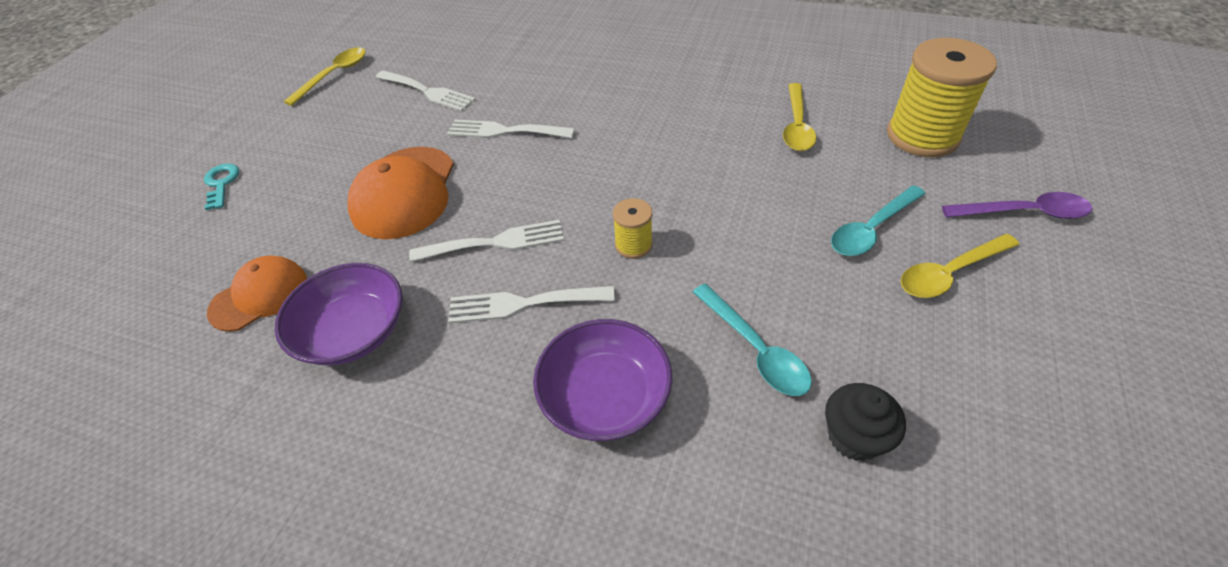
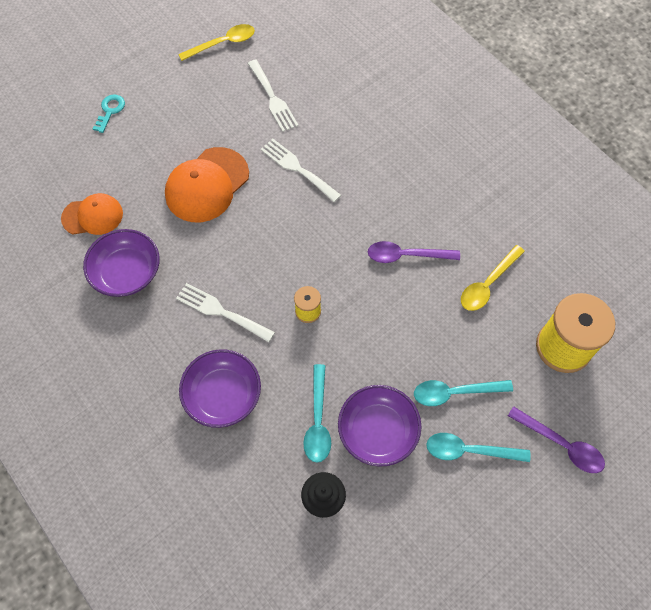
camera: 30 degrees right, 15 degrees up
(495, 242) = (233, 258): white fork -> none
(692, 143) = (406, 255): none -> purple spoon
(834, 316) = (378, 431): none -> purple bowl
(949, 273) = (469, 450): yellow spoon -> turquoise spoon

